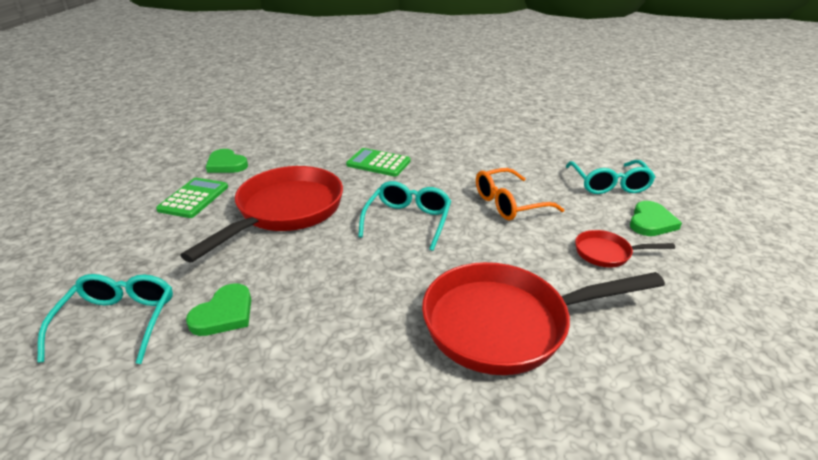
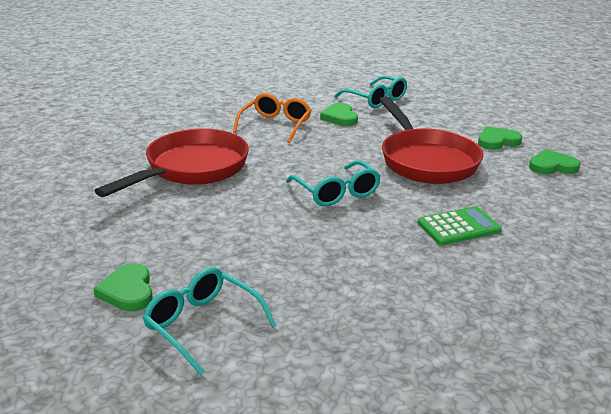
camera: 135 degrees right, 5 degrees down
(194, 198) = (497, 141): green calculator -> green heart
(508, 204) = (281, 244): orange glasses -> orange glasses (275, 125)
(607, 253) = (155, 238): red pan -> none

